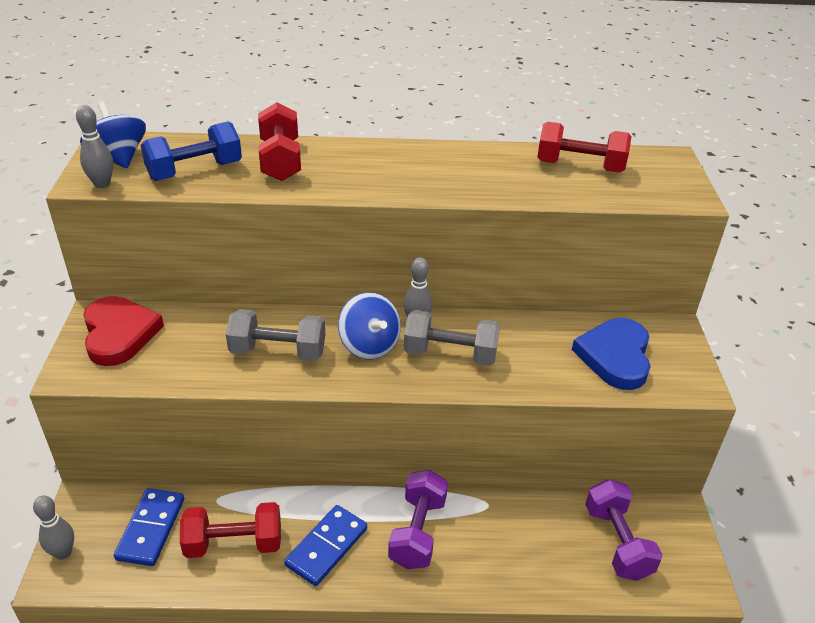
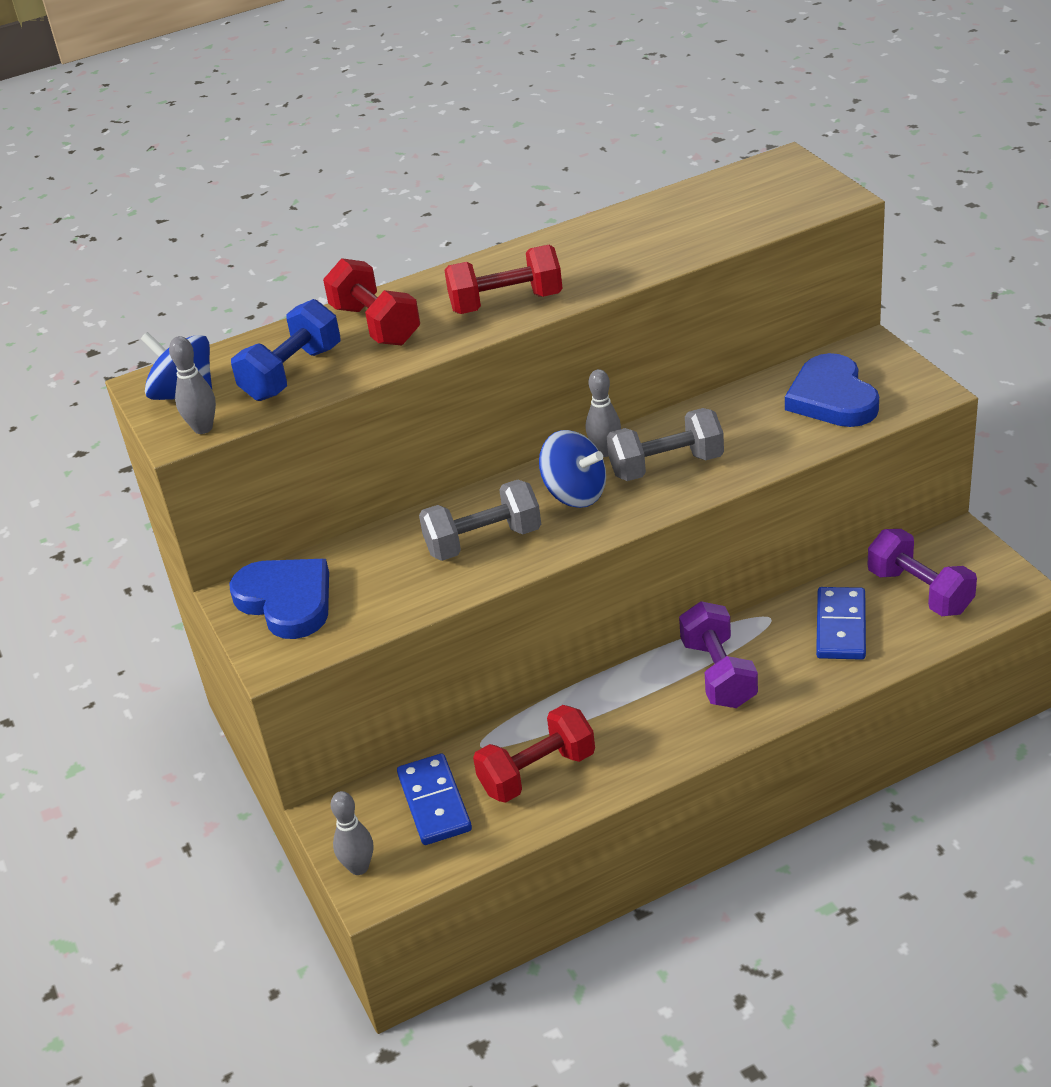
camera: 20 degrees left, 0 degrees up
(119, 334) = (287, 601): red heart -> blue heart
(326, 547) = (637, 729): blue domino -> blue domino (840, 627)
(579, 166) = (701, 207): red dumbbell -> red dumbbell (506, 303)

